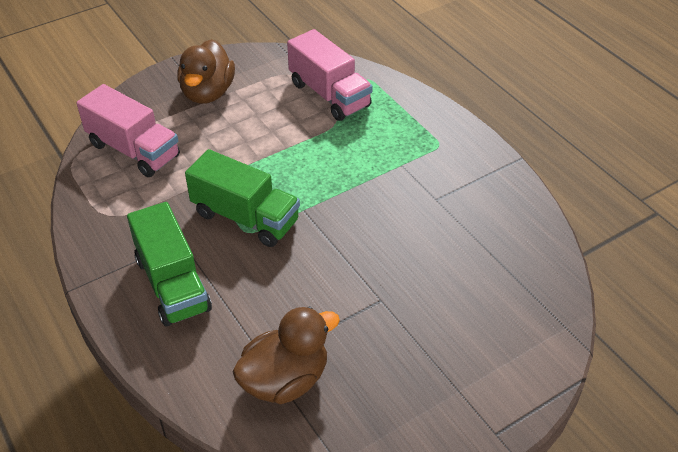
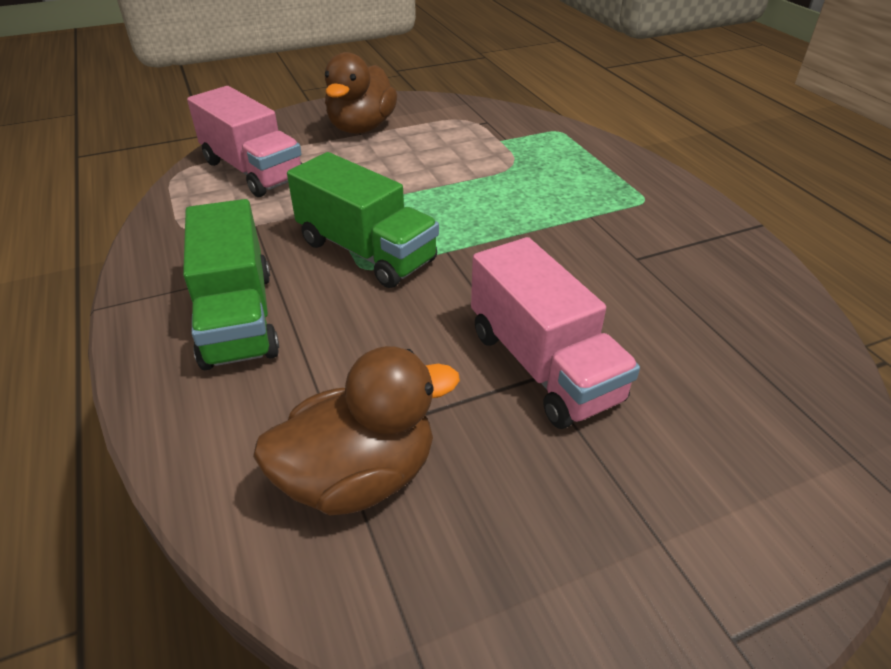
camera: 10 degrees right, 5 degrees down
(329, 95) = (507, 141): pink truck -> pink truck (543, 365)

